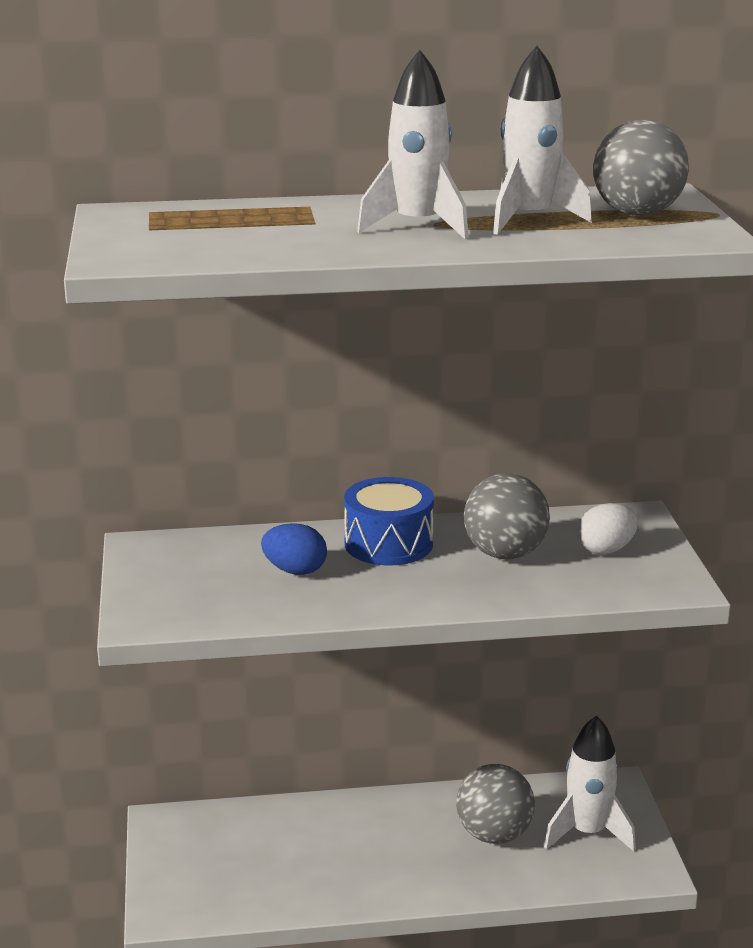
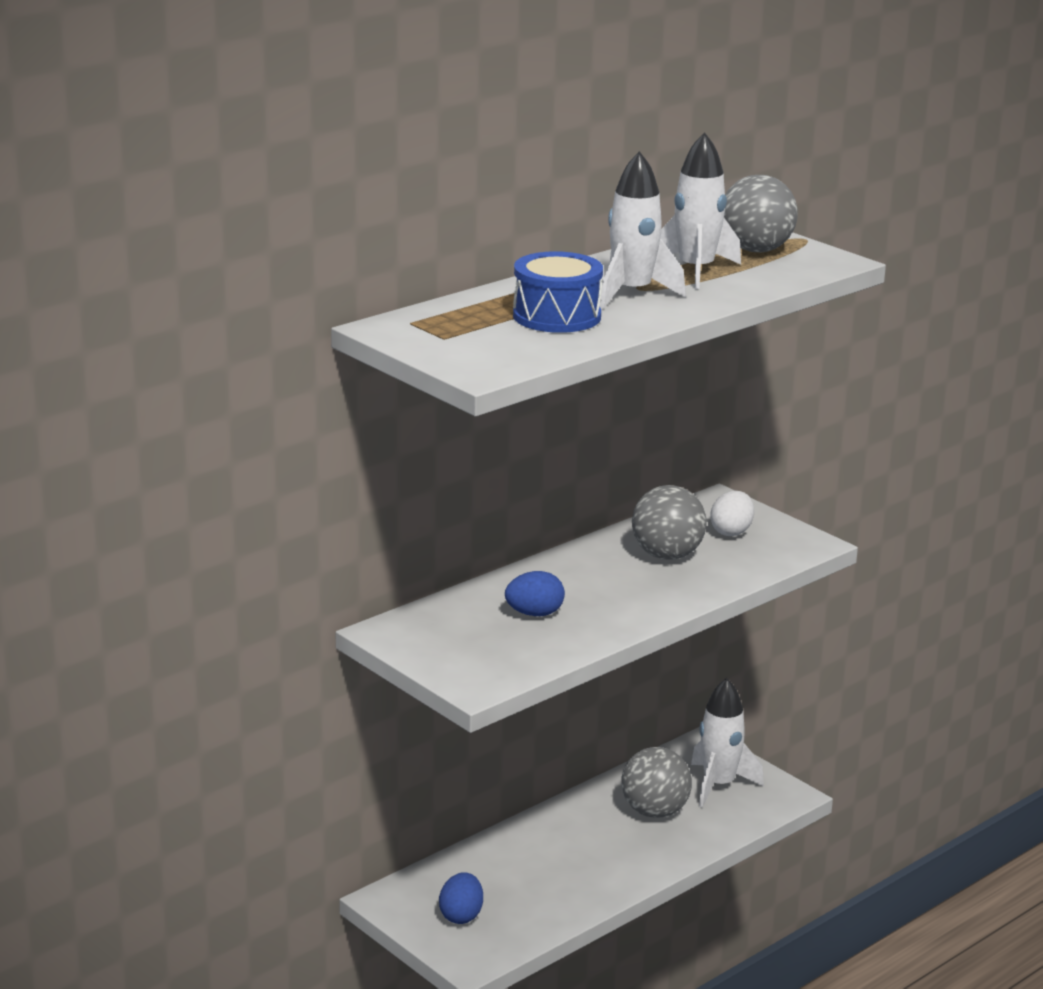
camera: 35 degrees left, 0 degrees up
(205, 864) = (461, 916): none -> blue egg
(388, 544) = (573, 573): blue drum -> blue drum (557, 316)

